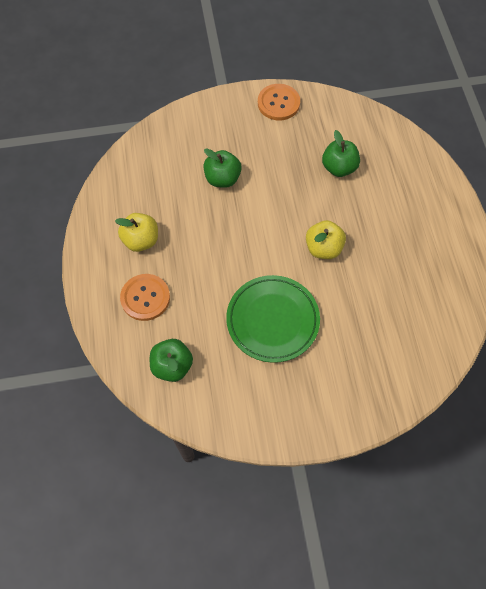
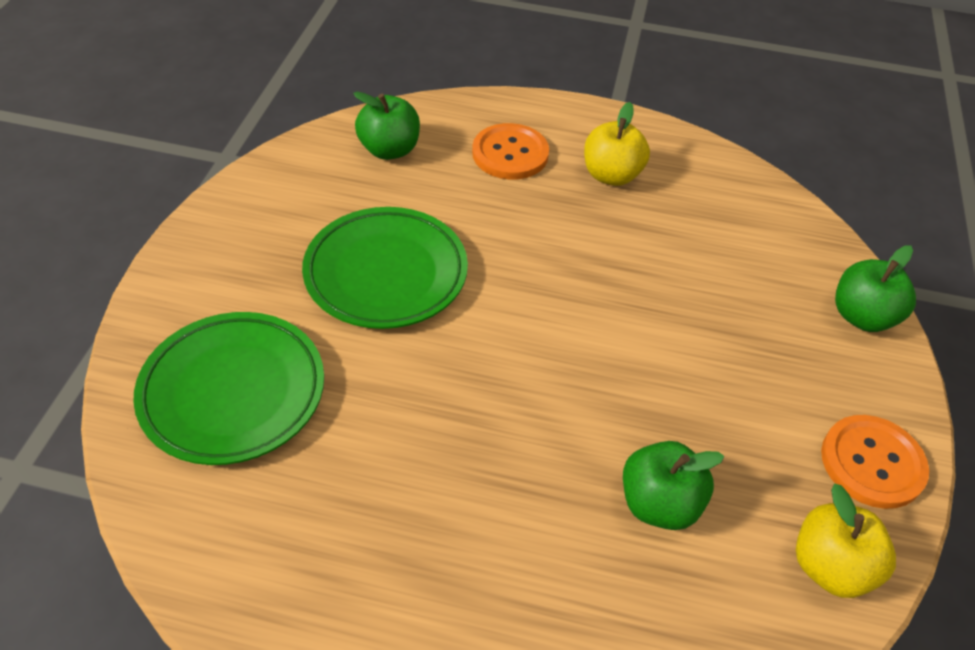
camera: 110 degrees right, 15 degrees down
(222, 178) = (696, 305): green apple -> green apple (862, 316)
(323, 248) = (480, 394): yellow apple -> yellow apple (830, 566)
(381, 351) = (233, 392): none -> green plate

